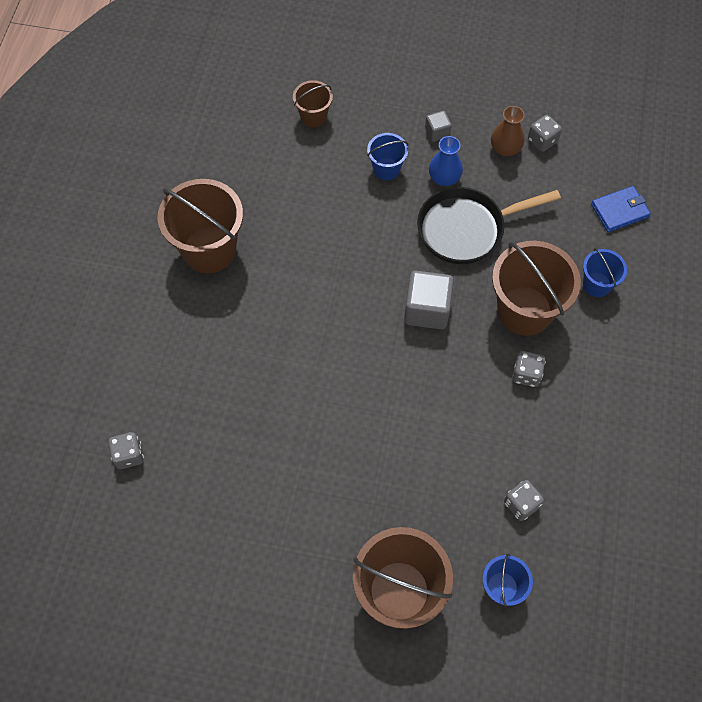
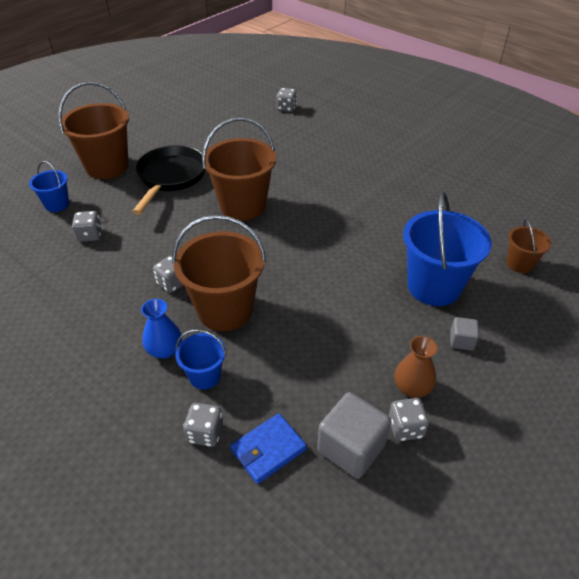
camera: 120 degrees right, 20 degrees down
(209, 249) = (410, 171): brown bucket -> brown bucket (243, 206)
(386, 169) = (434, 286): blue bucket -> blue bucket, size x1.93
(427, 309) = (276, 253): grey cube -> grey cube (351, 448)
(444, 178) = (401, 321): blue vase -> blue vase (165, 350)
(466, 229) = (334, 310): black pan -> black pan (170, 177)
(620, 211) = (268, 449): blue wallet -> blue wallet turned 45 degrees clockwise
(638, 255) = (205, 433): none -> grey dice

